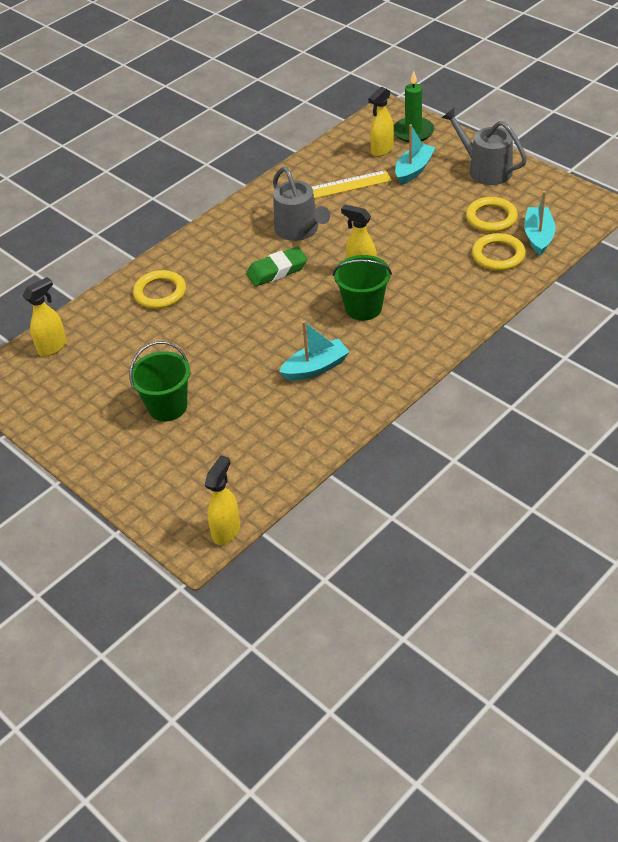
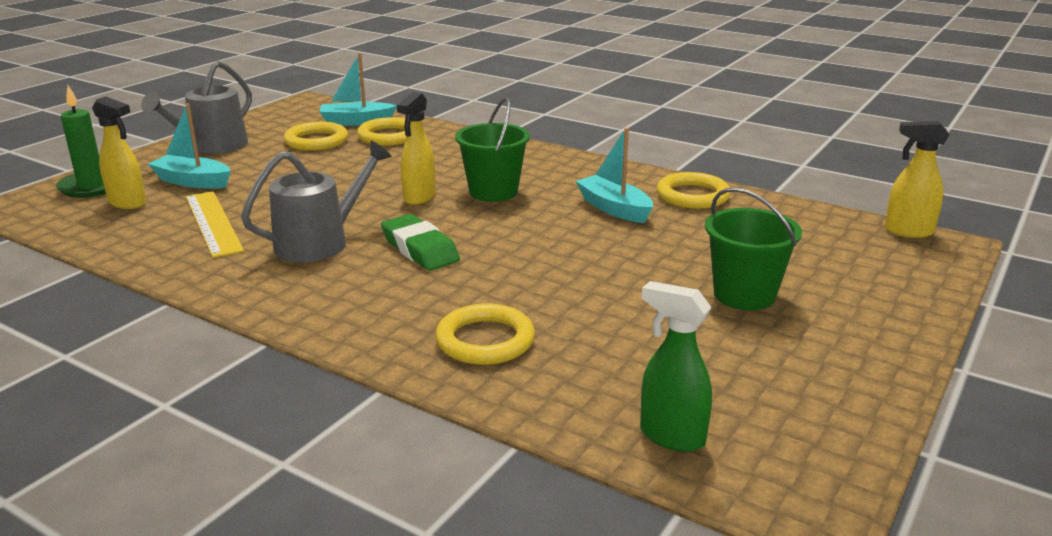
camera: 105 degrees left, 20 degrees down
(53, 347) = (671, 436): yellow spray bottle -> green spray bottle
(329, 417) = (692, 196): none -> yellow ring

